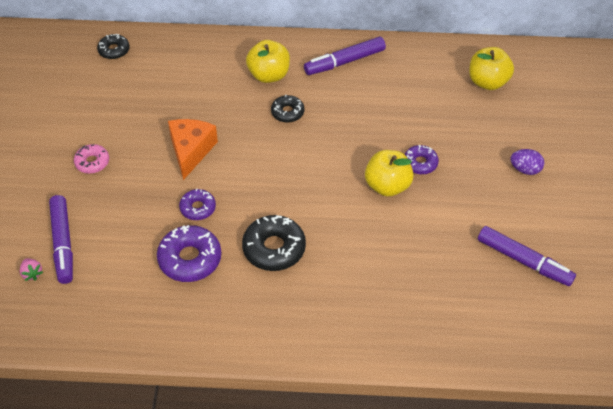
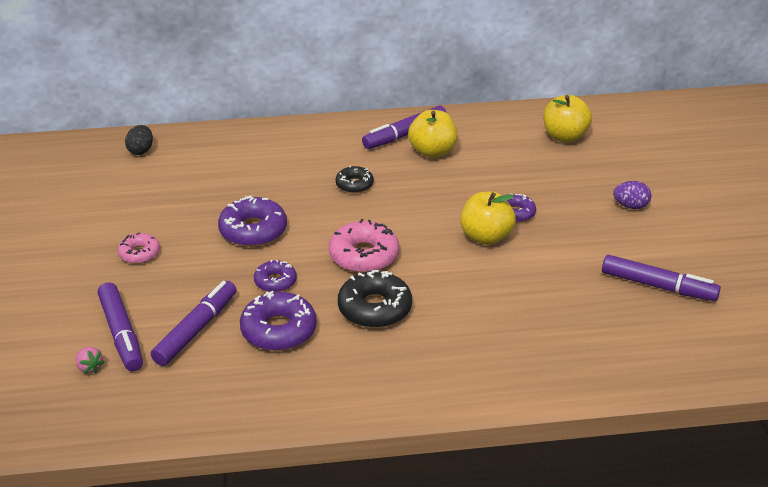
camera: 10 degrees left, 15 degrees down
(114, 50) = (141, 150): black donut -> black egg
(123, 248) = (196, 330): none -> purple marker
(191, 151) = (253, 230): orange cheese -> purple donut
(269, 75) = (324, 154): yellow apple -> yellow apple (432, 151)
(278, 191) = (364, 255): none -> pink donut

